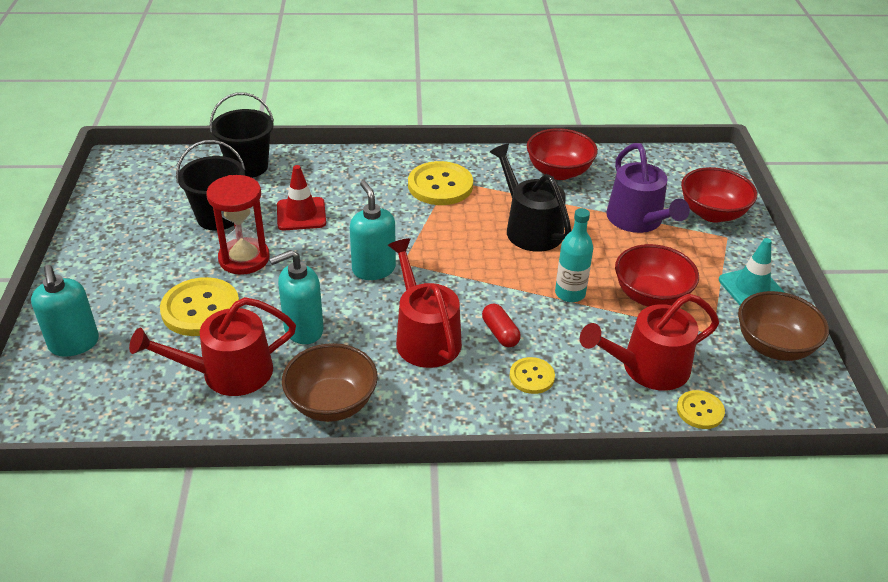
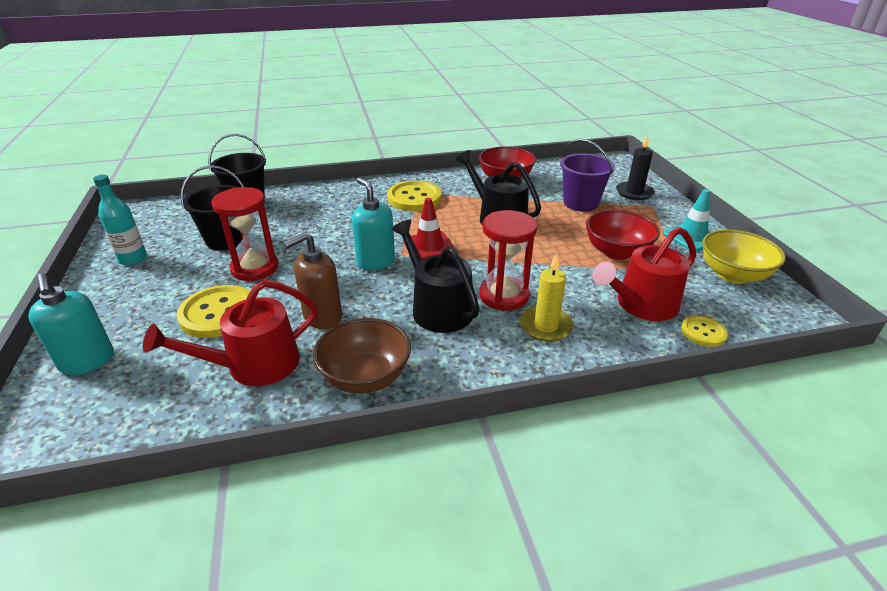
camera: 10 degrees left, 5 degrees down
(301, 214) = (301, 230): red traffic cone -> red traffic cone (429, 246)
(303, 330) = (322, 317): turquoise soap dispenser -> brown soap dispenser
(425, 337) = (438, 308): red watering can -> black watering can
(500, 333) = (504, 295): red capsule -> red hourglass
(532, 377) = (545, 326): yellow button -> yellow candle
(570, 293) = (550, 258): turquoise bottle -> turquoise bottle (133, 259)
(638, 220) = (580, 203): purple watering can -> purple bucket
(712, 213) = (634, 193): red bowl -> black candle
(773, 346) = (733, 275): brown bowl -> yellow bowl

